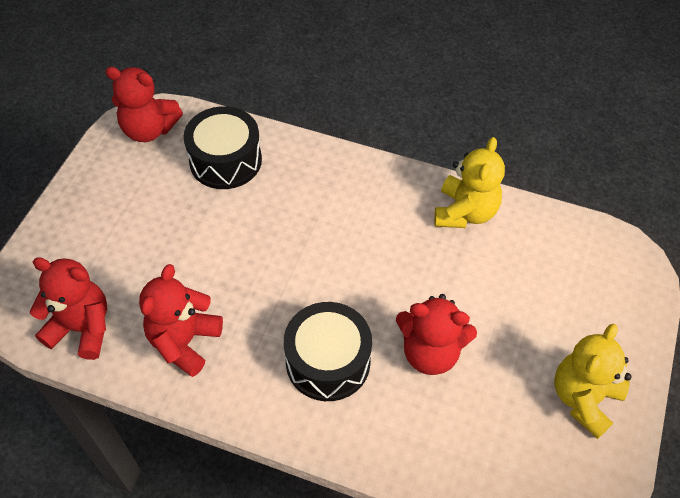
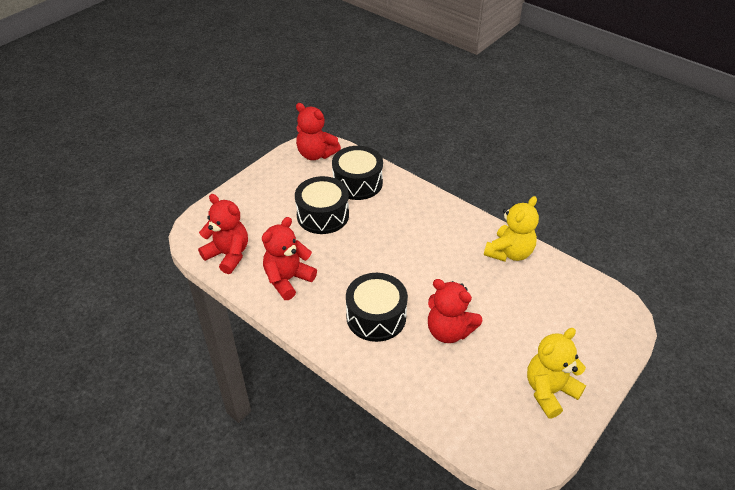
camera: 20 degrees right, 10 degrees down
(196, 225) = (323, 215): none -> black drum

